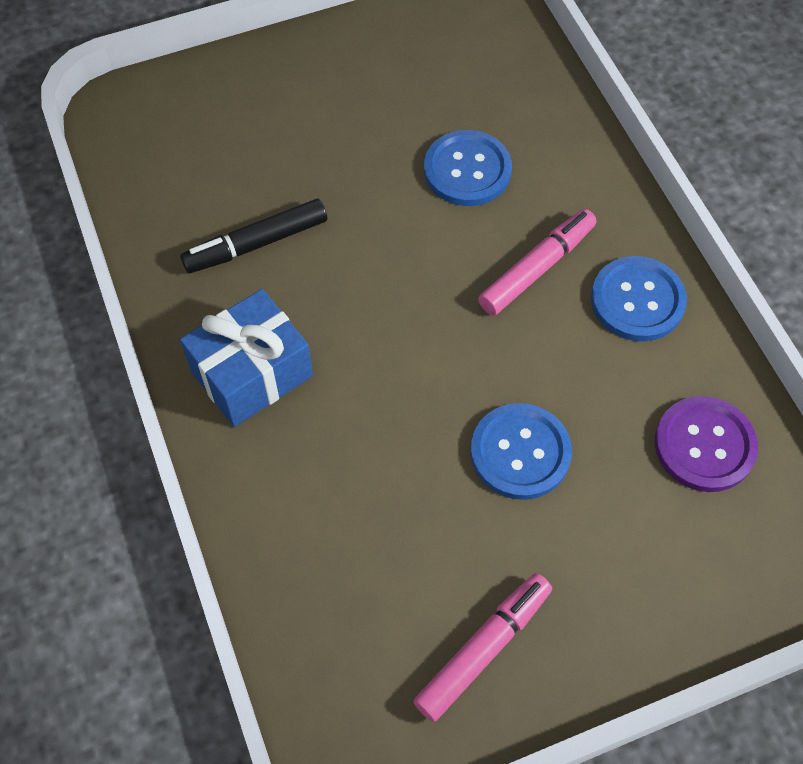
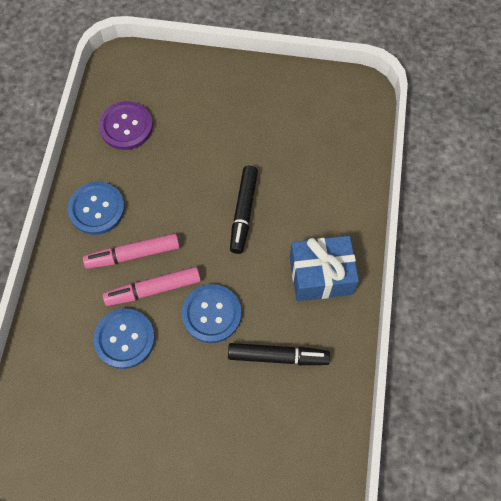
camera: 150 degrees left, 5 degrees up
(422, 406) = (243, 212): none -> black marker
(483, 649) = (284, 98): pink marker -> pink marker (153, 289)
(520, 452) = (212, 166): blue button -> blue button (211, 314)

